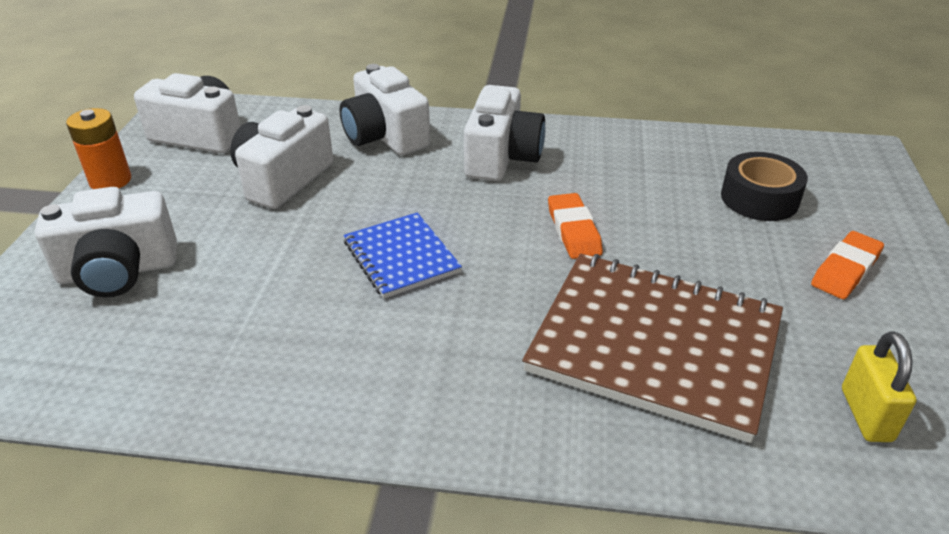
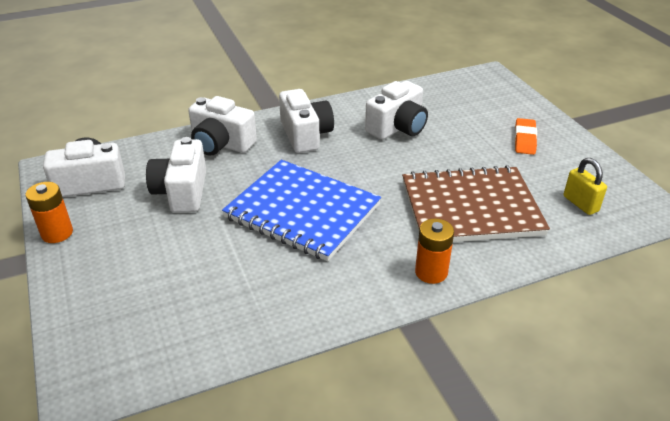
camera: 30 degrees left, 0 degrees up
(118, 271) = (132, 285): white camera -> white camera (397, 127)
(401, 257) = (302, 211): blue notebook -> blue notebook, size x1.87
(500, 420) = (431, 272): none -> orange battery
(573, 231) = (382, 164): orange eraser -> none
(759, 198) = (459, 115): black tape -> none

